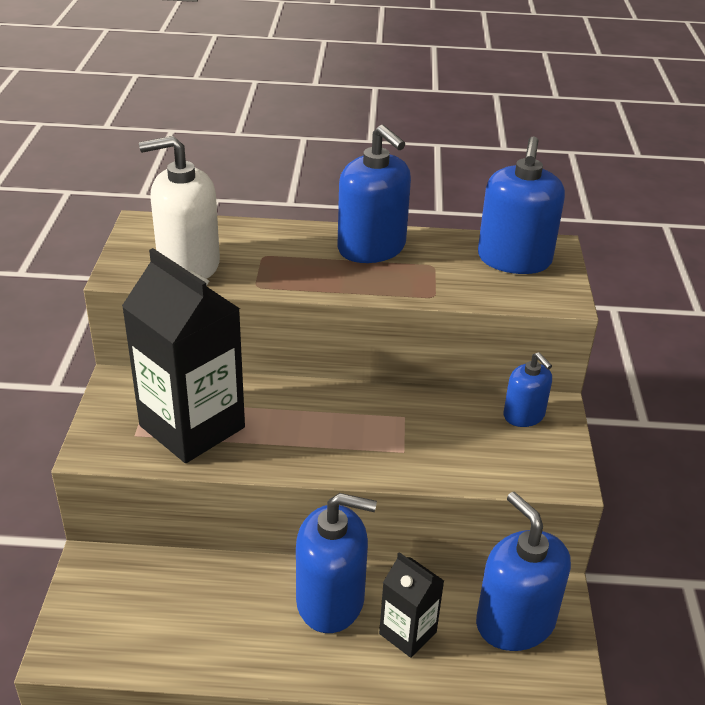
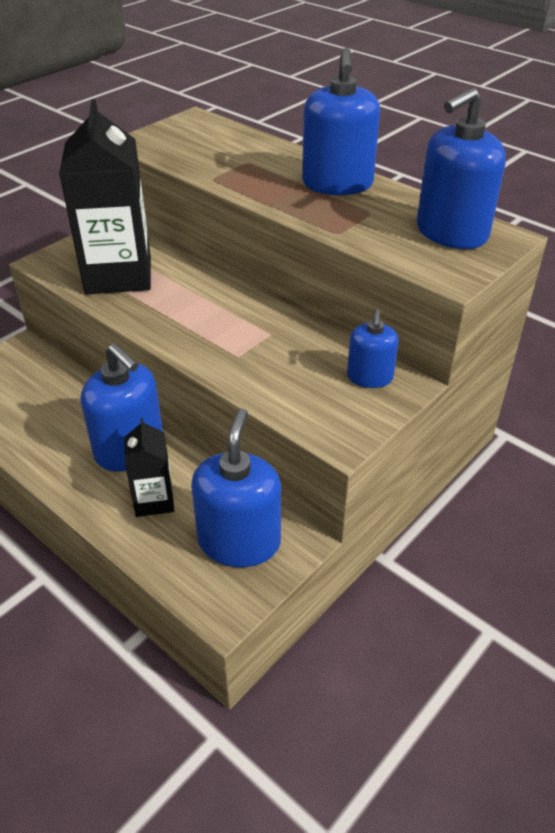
camera: 40 degrees right, 5 degrees up
(188, 264) = (187, 150): white soap dispenser -> none

